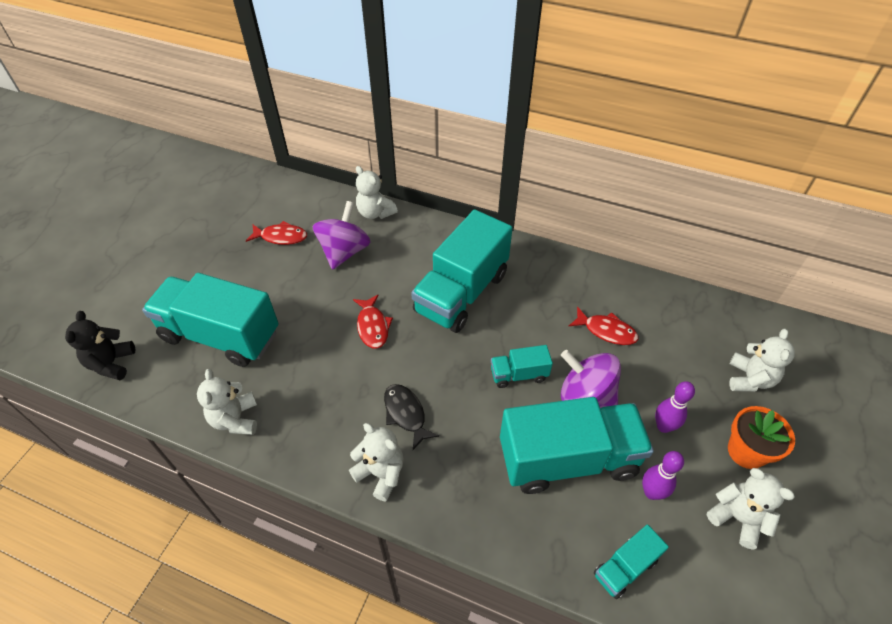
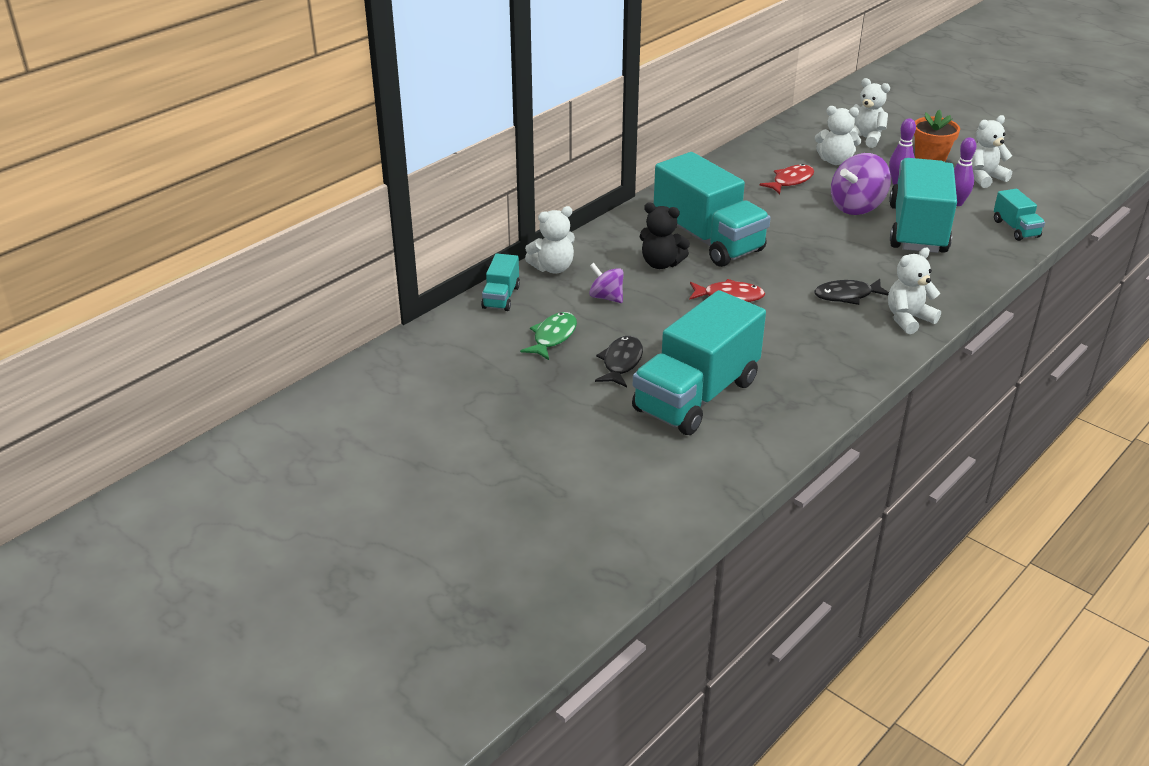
camera: 70 degrees left, 15 degrees down
(111, 363) = (704, 482): black teddy bear -> black teddy bear (661, 263)
(235, 419) = (820, 395): white teddy bear -> white teddy bear (835, 161)
(256, 281) = (621, 362): none -> black fish
(281, 237) = (553, 337): red fish -> green fish
(344, 252) = (606, 297): purple spinning top -> purple spinning top, size x0.58
(519, 374) = (822, 231): turquoise truck -> turquoise truck (501, 297)

